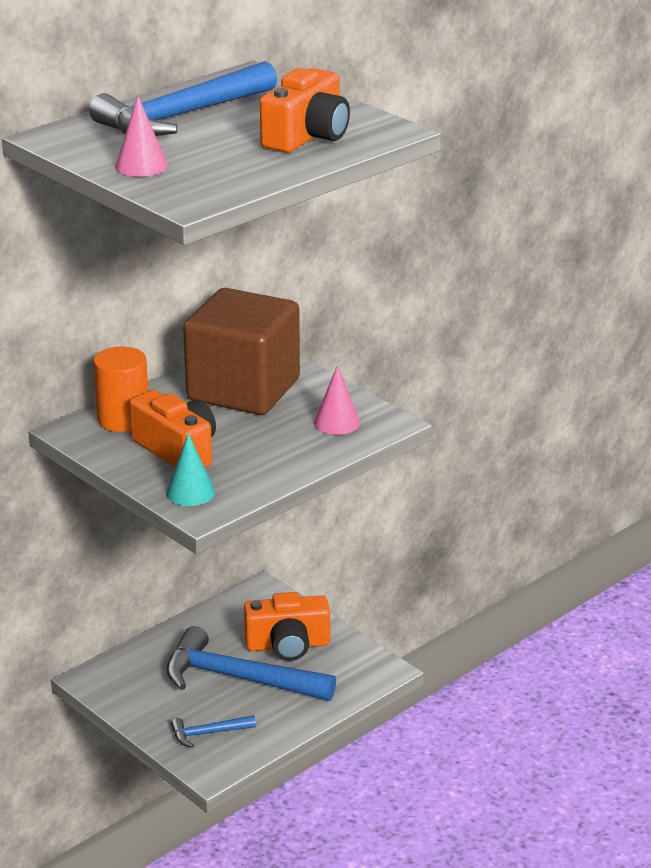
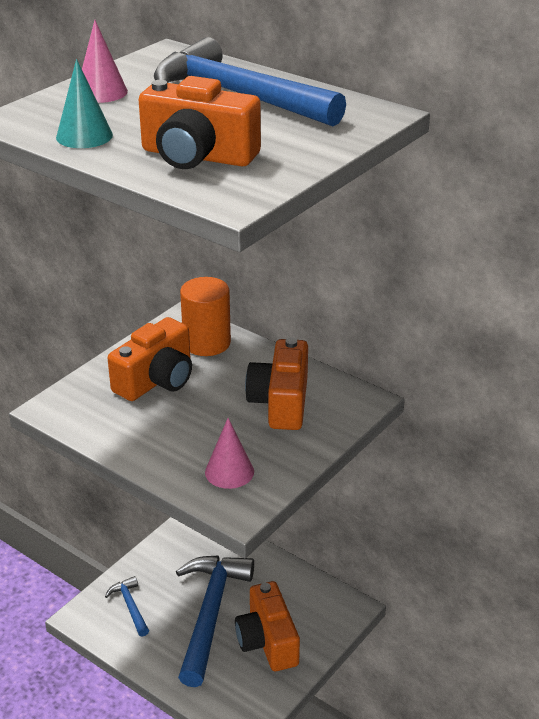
camera: 80 degrees right, 5 degrees up
(190, 492) = (83, 398): turquoise cone -> turquoise cone (84, 136)
(243, 390) = (281, 402): brown cube -> orange camera

